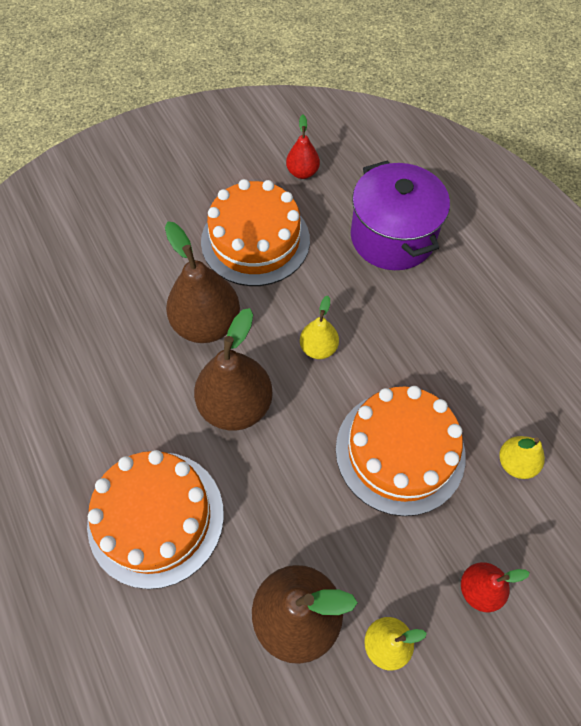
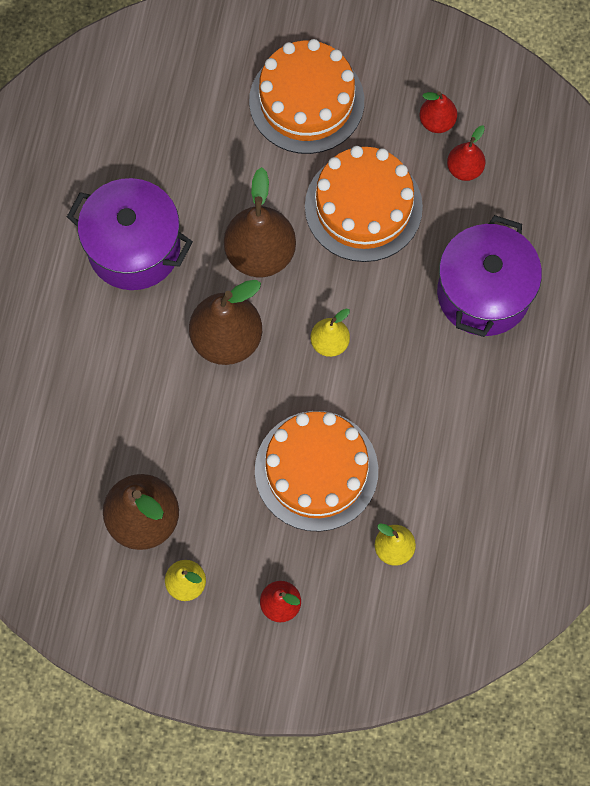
camera: 40 degrees right, 10 degrees up
(97, 393) = (134, 248): none -> purple pot
(156, 517) = (104, 377): orange cake -> orange cake (306, 101)
(256, 158) = (437, 122): none -> red pear

